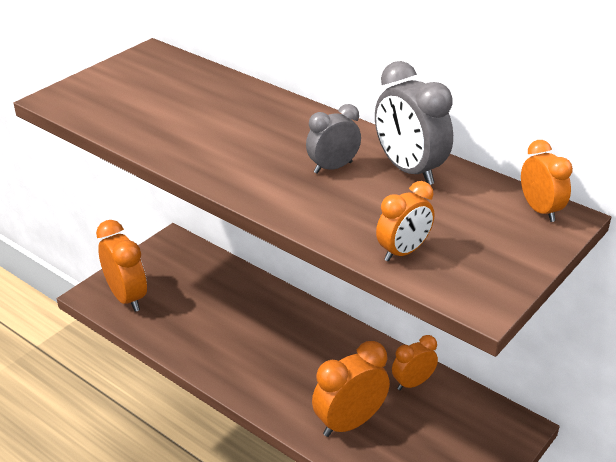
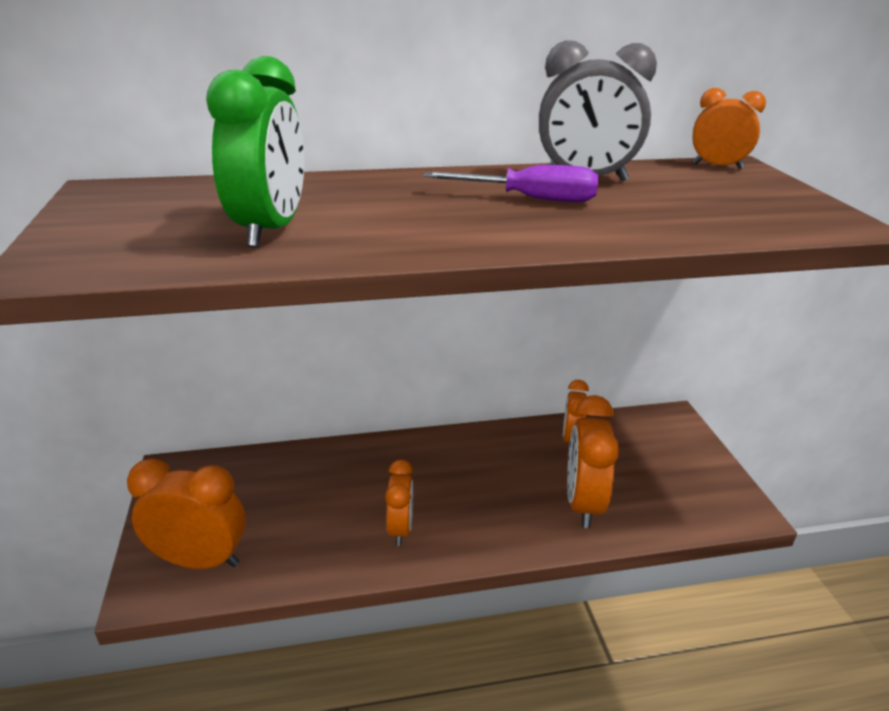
camera: 50 degrees left, 5 degrees down
(166, 120) = (270, 230): none -> green clock
(333, 167) = (530, 199): grey clock -> purple screwdriver
(403, 252) = (729, 223): orange clock -> orange clock (400, 529)

